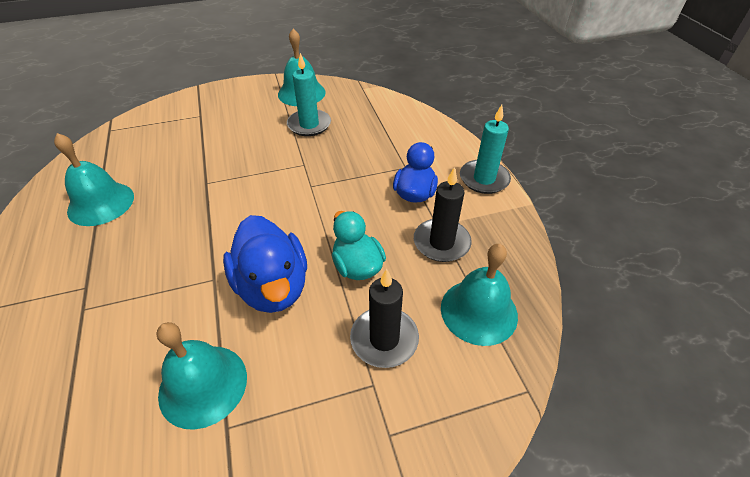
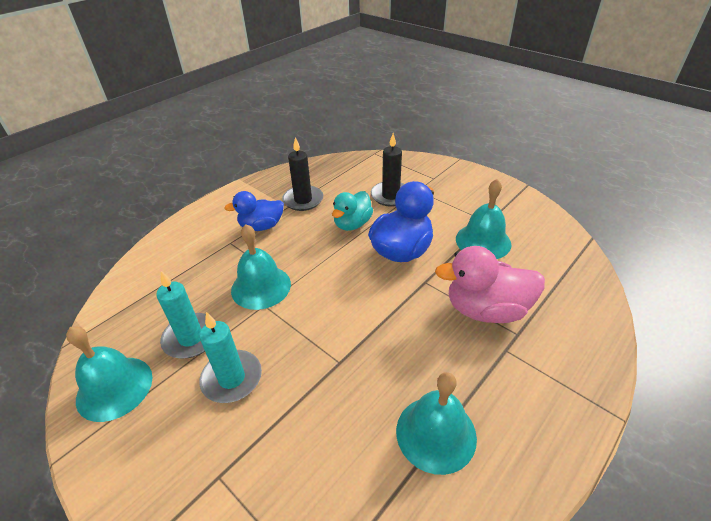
camera: 120 degrees left, 5 degrees down
(130, 305) = (486, 309): none -> pink duck
(479, 311) = (343, 174): turquoise bell -> turquoise bell (261, 287)
(484, 179) = (223, 202): turquoise candle -> turquoise candle (232, 378)

